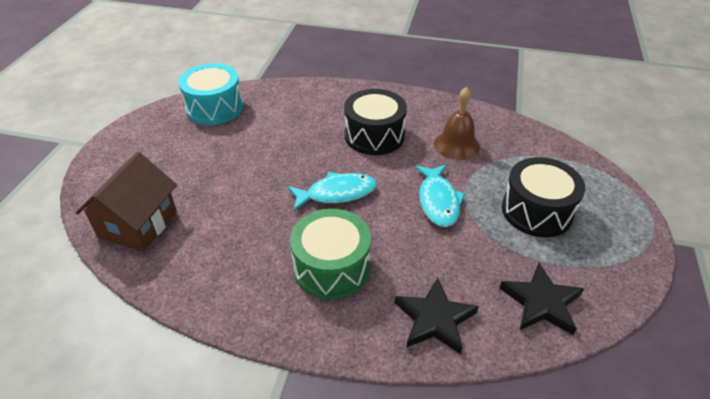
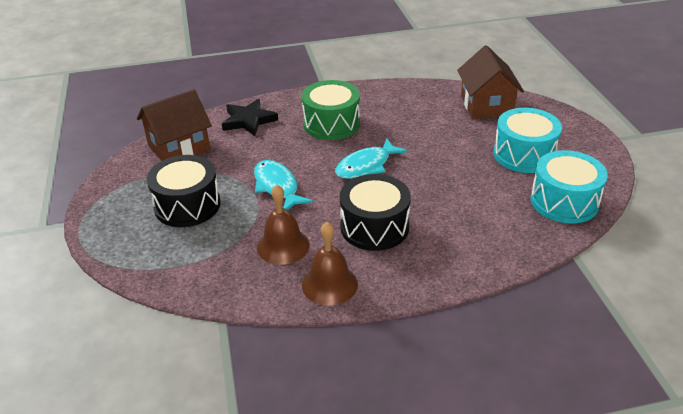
camera: 155 degrees right, 5 degrees down
(186, 153) = (524, 154): none -> turquoise drum
(434, 109) = (329, 284): none -> brown bell
(541, 302) = (179, 147): black star -> brown house

